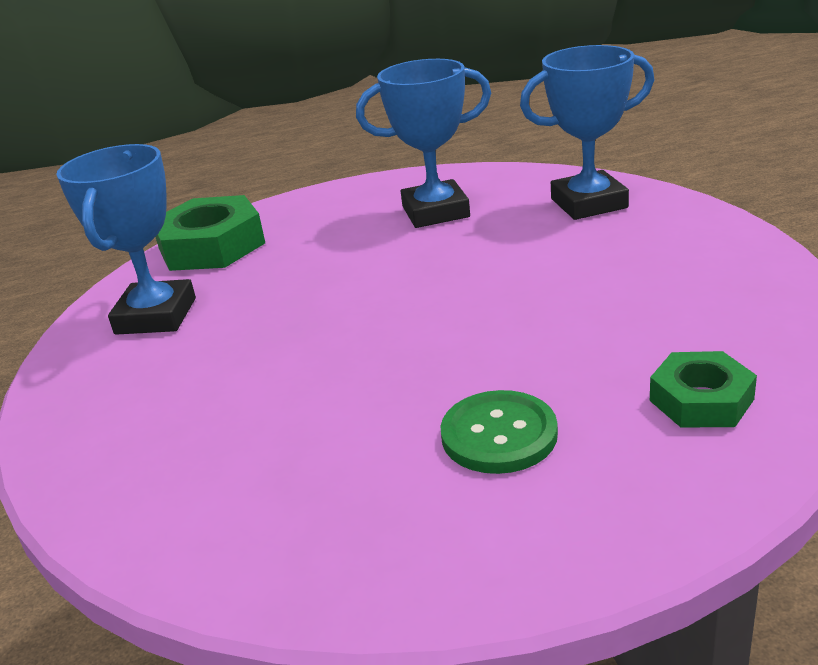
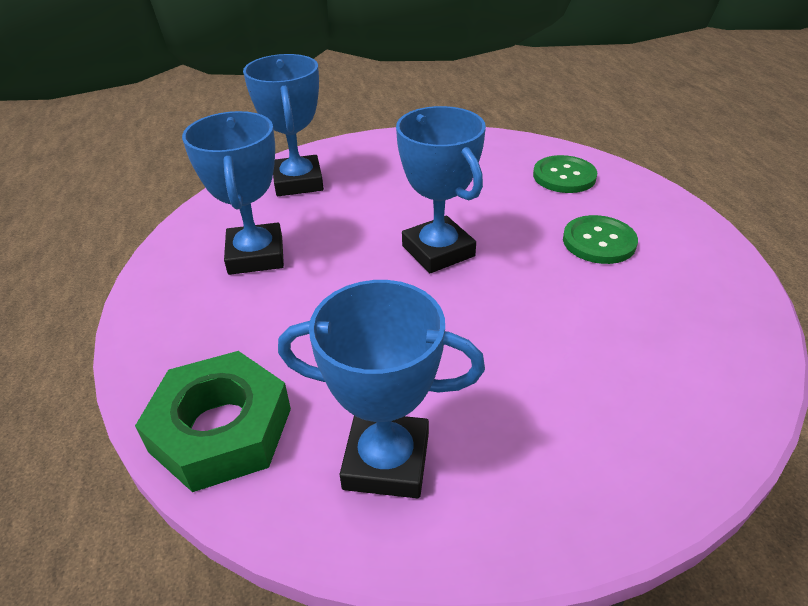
camera: 90 degrees left, 10 degrees up
(456, 307) = (438, 251): none -> blue trophy
(701, 400) = (564, 176): green nut -> green button

